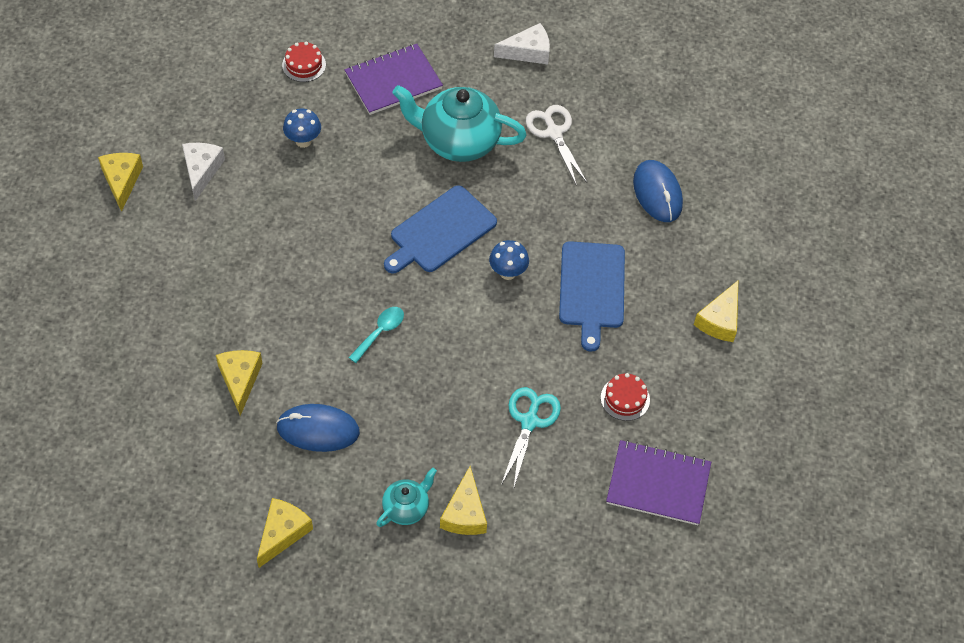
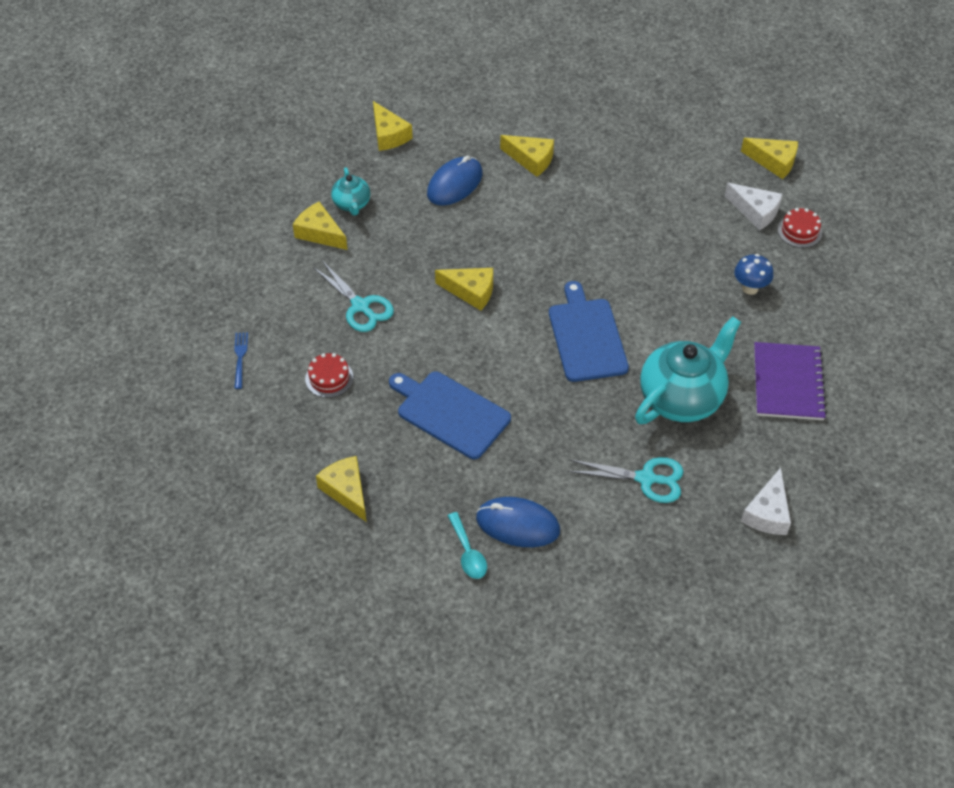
camera: 125 degrees right, 5 degrees down
(304, 65) = (845, 326): red cake -> red cake (799, 231)
(380, 332) = (513, 254): turquoise spoon -> turquoise spoon (468, 552)
(449, 342) = (471, 291): none -> yellow cheese
(508, 272) = (510, 362): blue mushroom -> none
(554, 133) = (646, 479): white scissors -> turquoise scissors
(658, 484) = (240, 358): purple notebook -> blue fork

